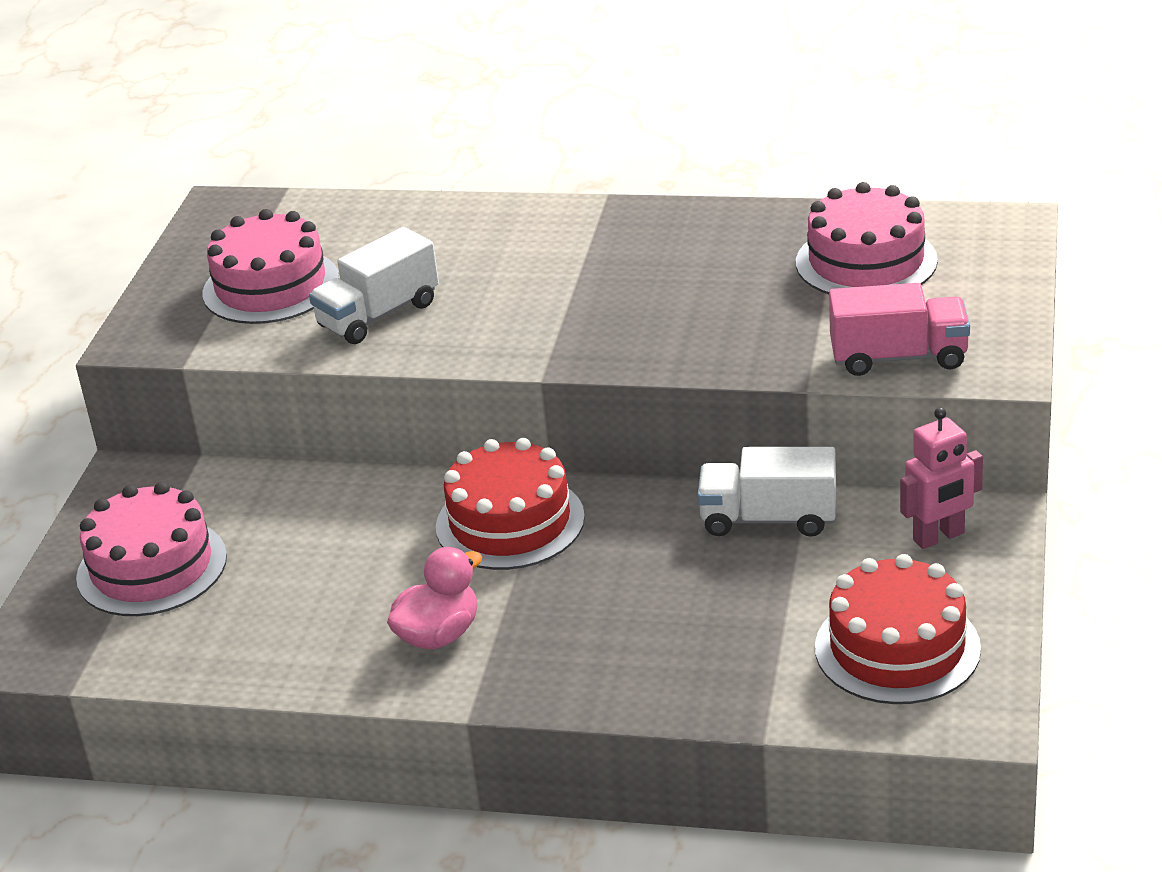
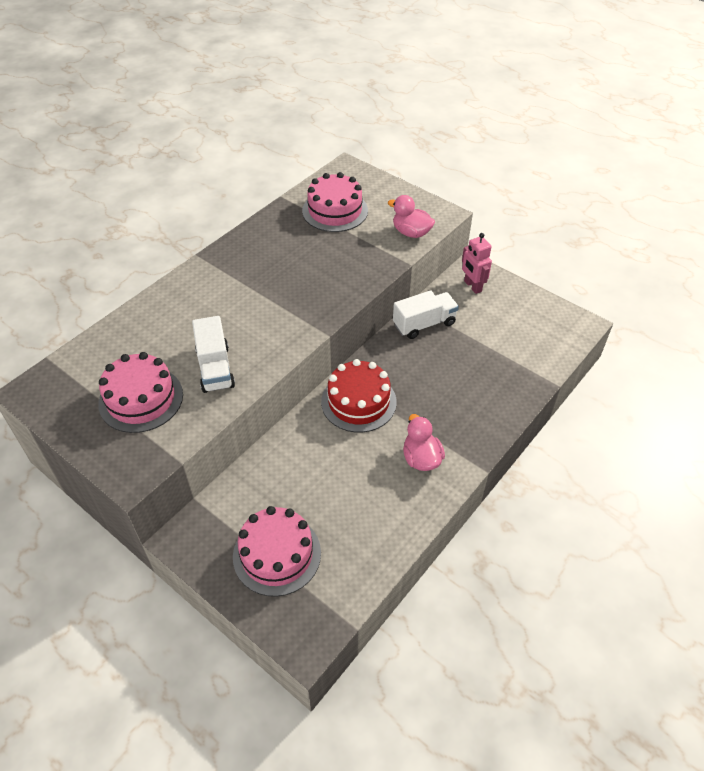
camera: 65 degrees left, 15 degrees up
(768, 519) = (424, 324): white truck -> white truck turned 150 degrees counterclockwise
(897, 648) = (529, 326): red cake -> none
(898, 357) = (411, 233): pink truck -> pink duck
(939, 537) = (472, 286): pink robot -> pink robot turned 150 degrees clockwise

